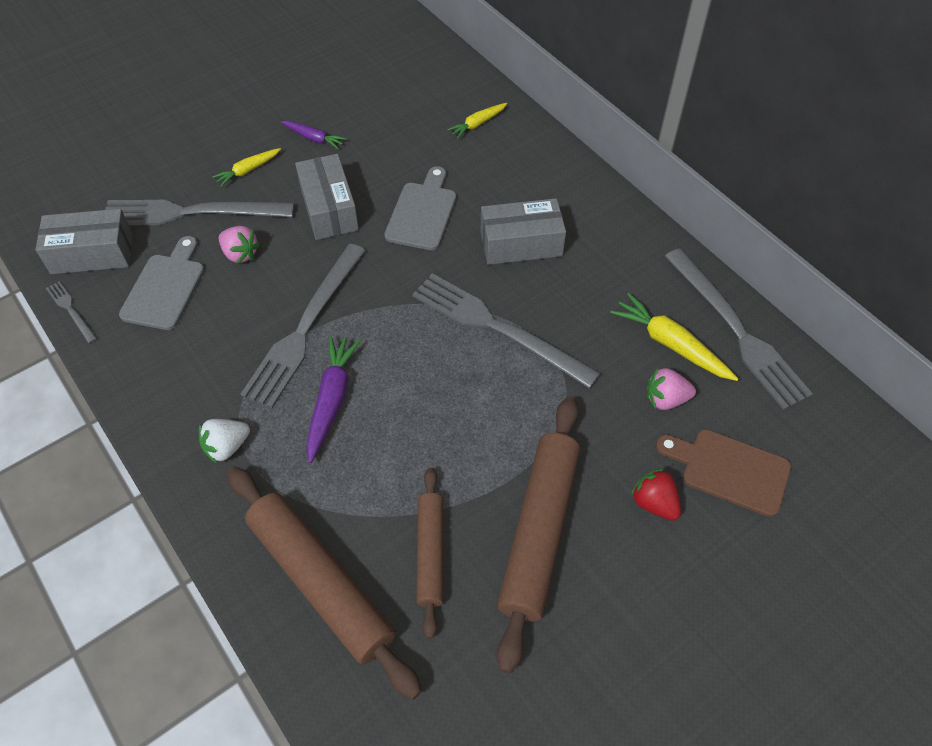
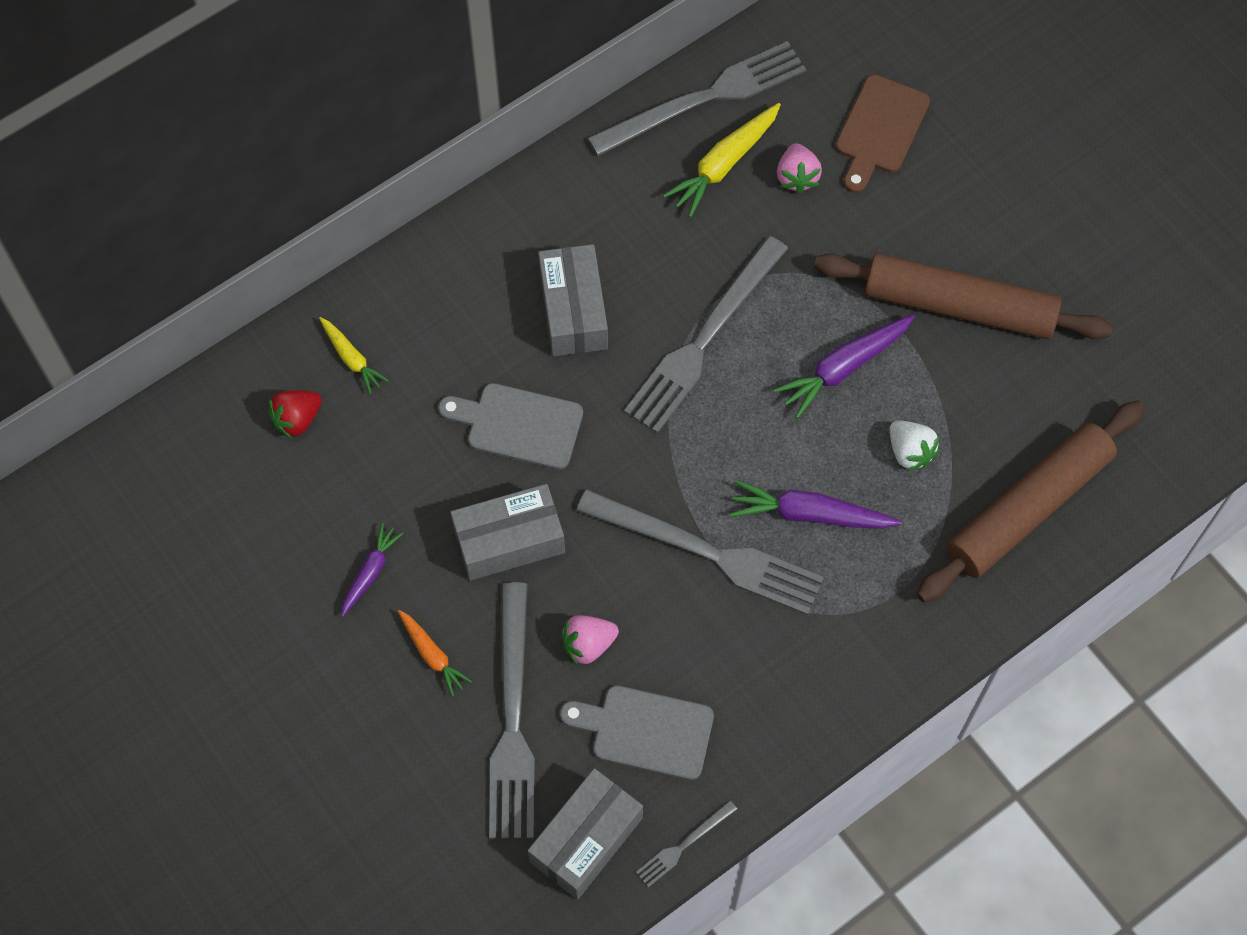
camera: 90 degrees left, 10 degrees up
(92, 254) = (586, 840): grey box -> grey box turned 45 degrees clockwise
(226, 447) = (877, 621): white strawberry -> white strawberry (910, 452)
(240, 254) = (588, 644): pink strawberry -> pink strawberry turned 150 degrees counterclockwise
(248, 170) = (432, 655): yellow carrot -> orange carrot
(430, 553) = (989, 406): brown rolling pin -> none
(471, 430) = (844, 368): none -> purple carrot
(654, 503) = (920, 200): red strawberry -> red strawberry (297, 419)

